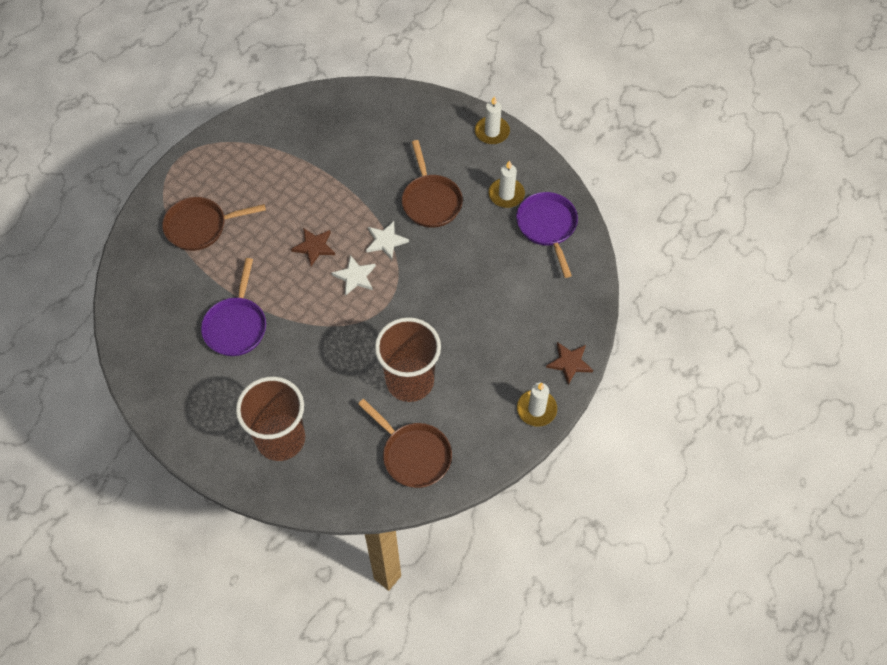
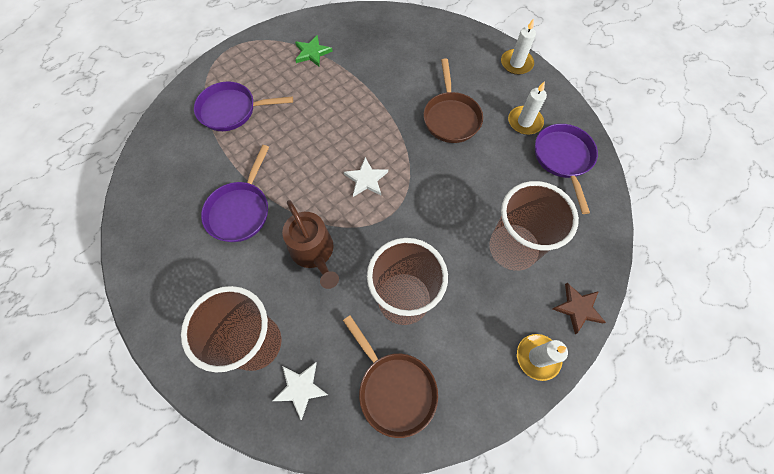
camera: 10 degrees right, 5 degrees up
(200, 226) = (232, 110): brown pan -> purple pan
(271, 150) = (312, 53): none -> green star
(314, 247) = (332, 145): brown star -> none
(318, 353) = (314, 252): none -> brown watering can
(386, 241) = (402, 149): white star -> white star (300, 388)
(506, 320) = (513, 248): none -> brown cup

